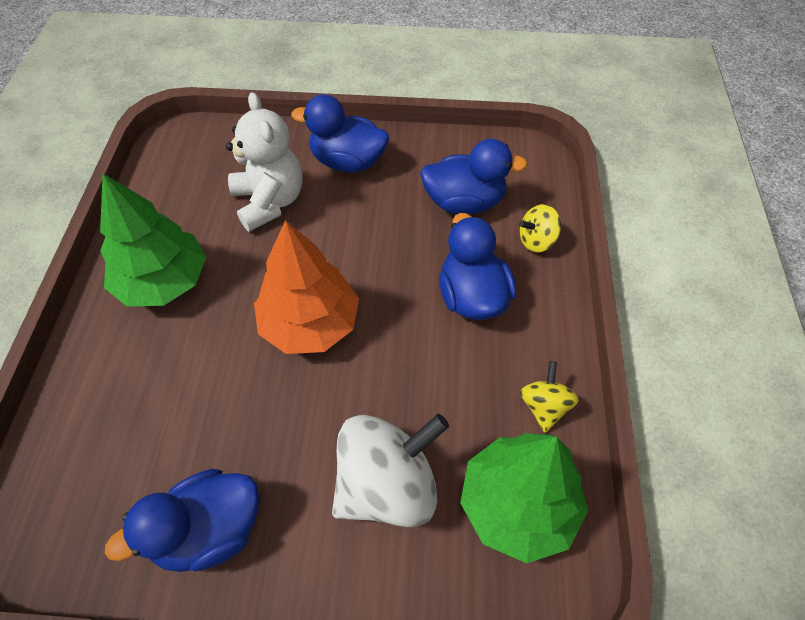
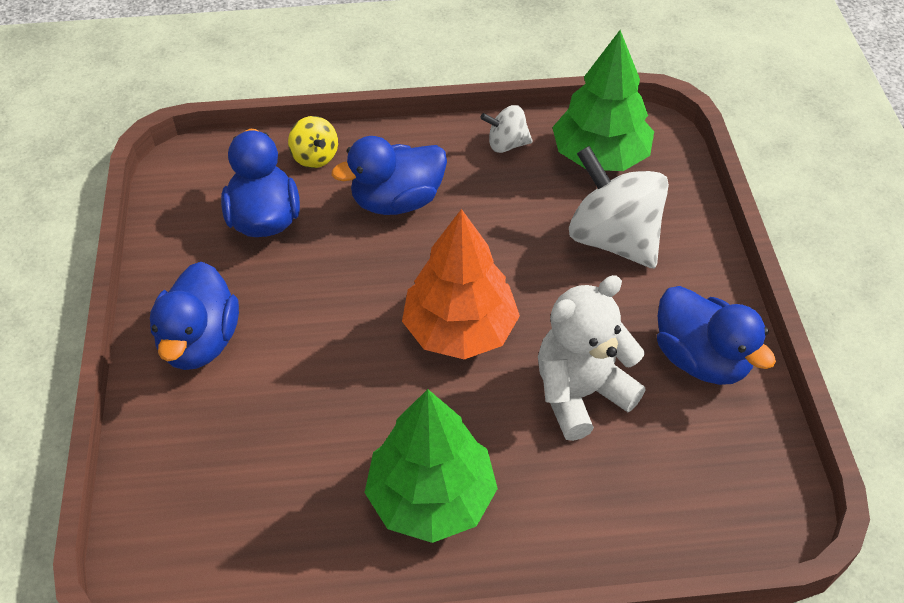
camera: 100 degrees left, 5 degrees down
(269, 202) = (280, 413): white teddy bear -> white teddy bear (580, 393)
(544, 406) = (506, 144): yellow spinning top -> white spinning top

